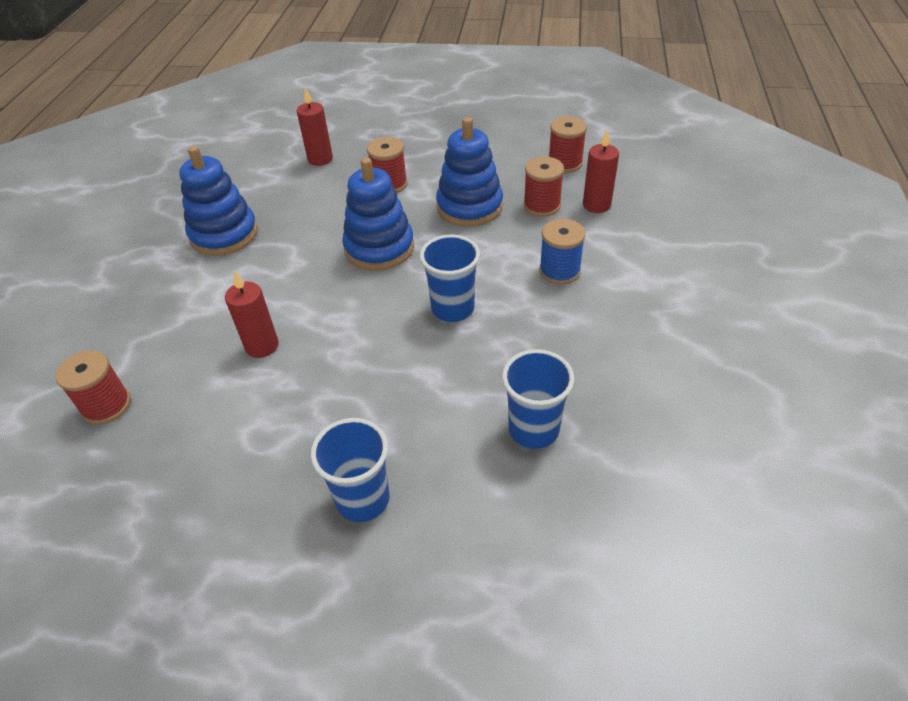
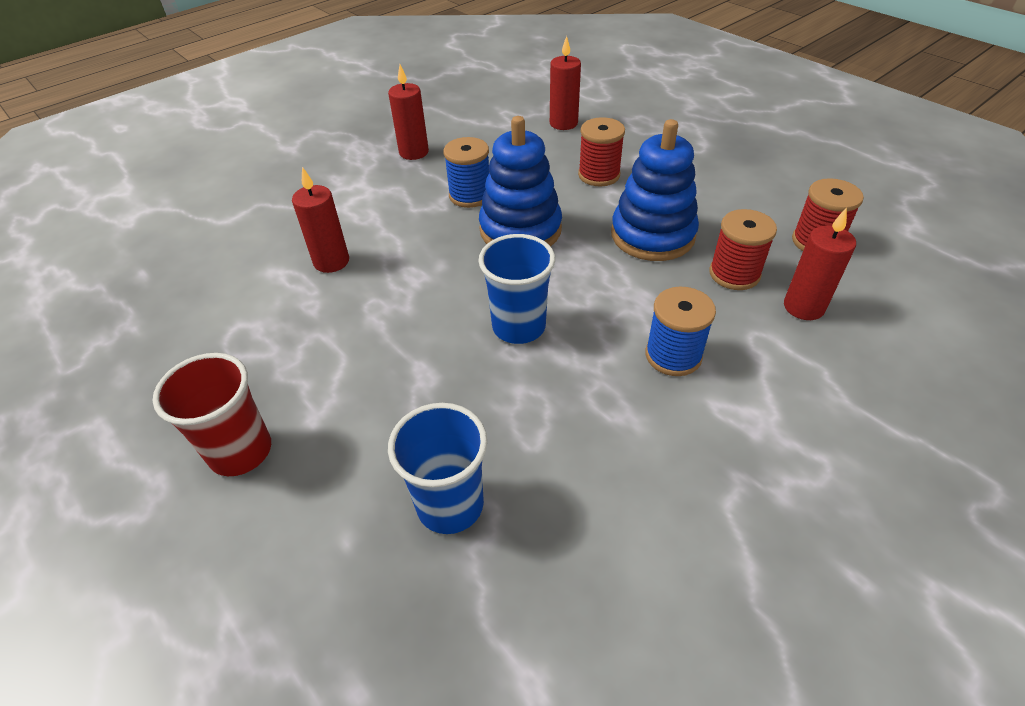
camera: 40 degrees right, 0 degrees up
(107, 406) = (187, 243): red spool -> none
(224, 234) = (414, 152): blue stacking toy -> red candle
(312, 243) = (470, 195): none -> blue spool
(363, 499) = (241, 451): blue cup -> red cup

